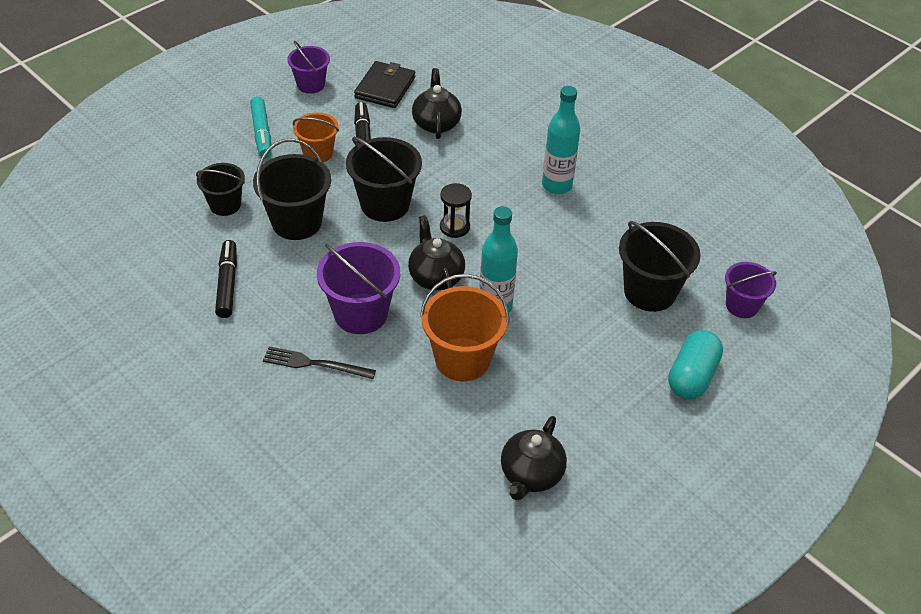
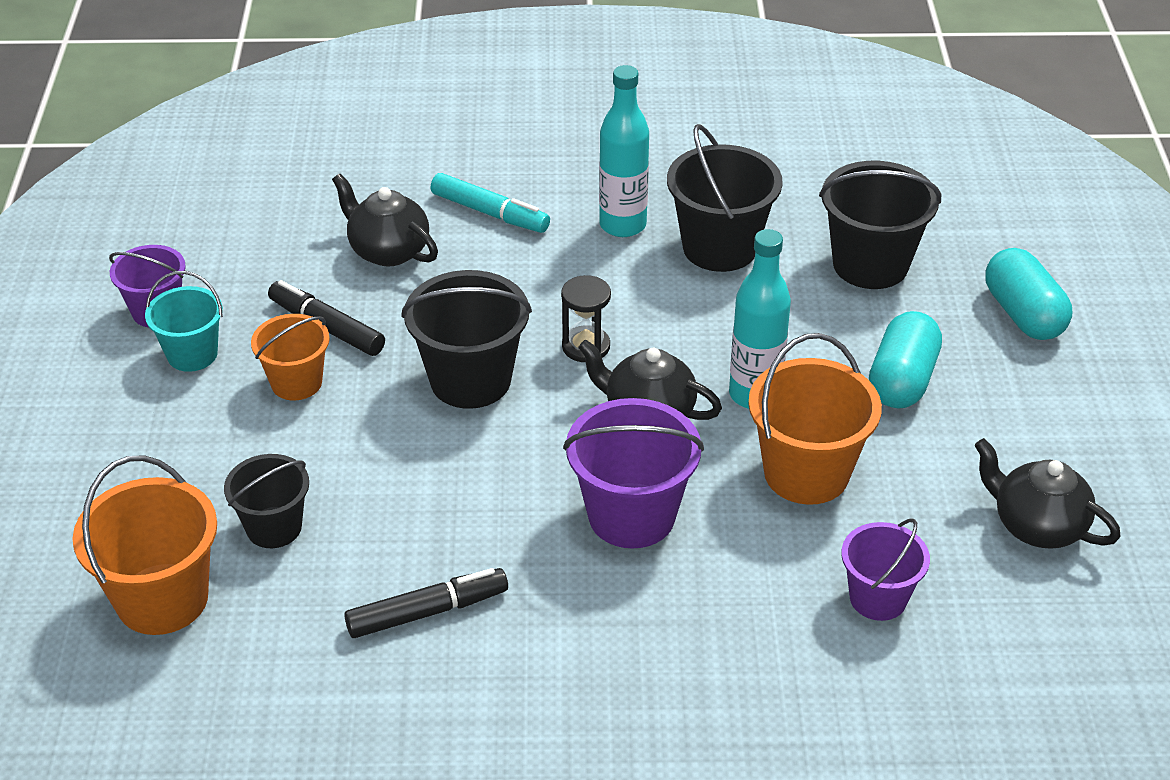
camera: 45 degrees left, 5 degrees down
(151, 200) = (162, 599): none -> orange bucket
(227, 284) = (427, 612): black marker -> black marker turned 120 degrees clockwise
(262, 133) = (183, 411): turquoise marker -> turquoise marker (490, 212)
(296, 222) = (398, 478): black bucket -> black bucket (719, 247)
(298, 112) = (192, 354): none -> turquoise bucket
(315, 364) = (668, 609): black fork -> none
(385, 88) = (261, 252): black wallet -> none
(531, 475) = (1037, 526): black teapot -> black teapot turned 150 degrees clockwise
(575, 356) = (902, 380): none -> turquoise capsule
(742, 305) = (964, 215): purple bucket -> purple bucket (878, 598)

